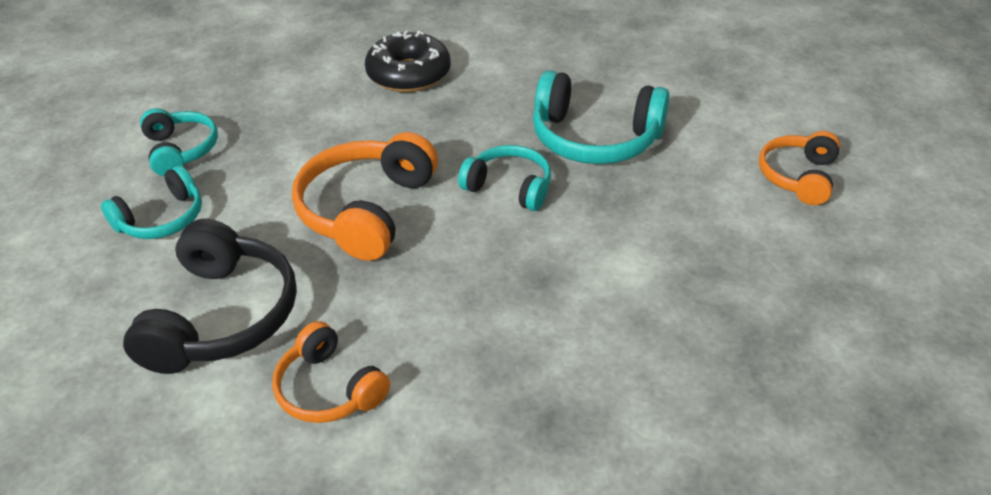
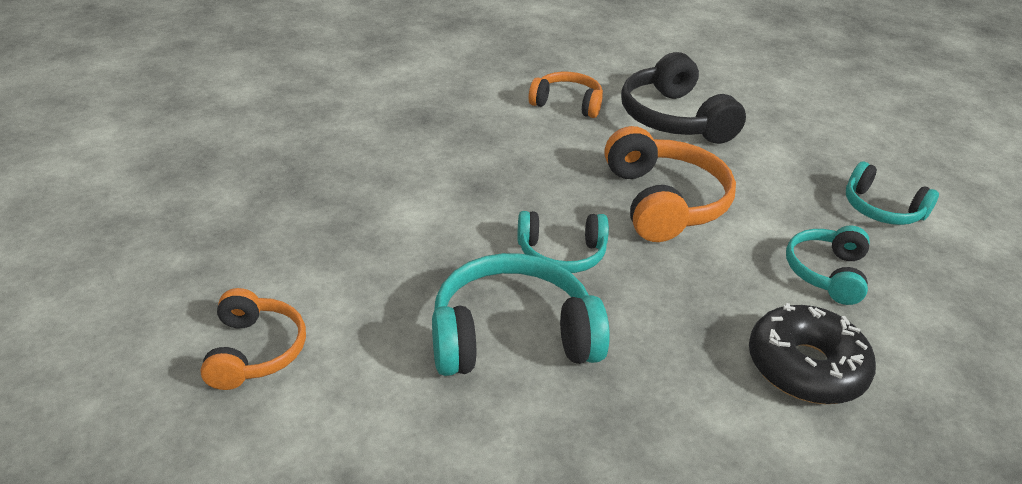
camera: 150 degrees right, 5 degrees down
(162, 219) = (803, 158): turquoise headphones -> turquoise headphones (826, 273)

